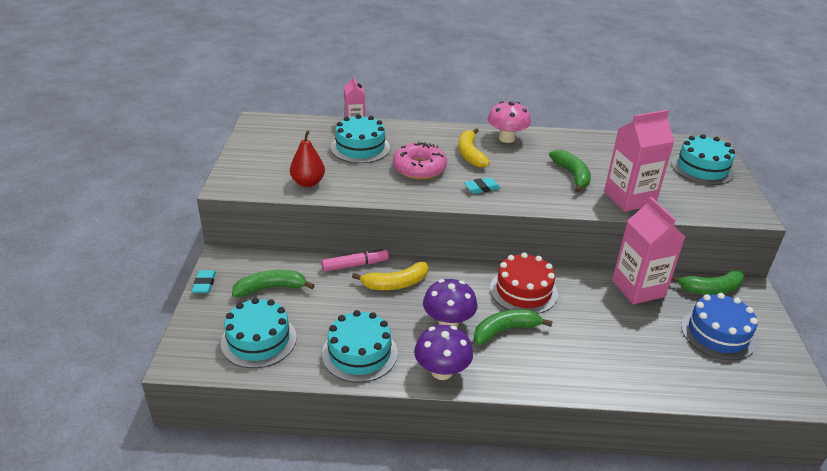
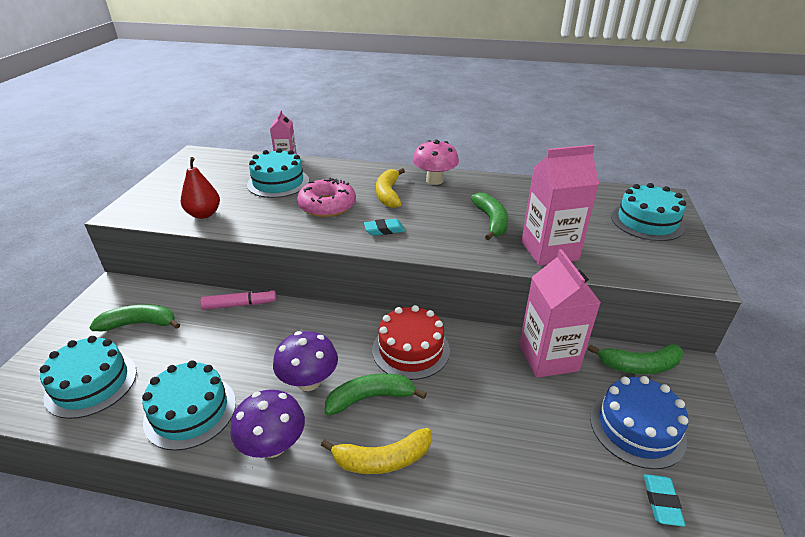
camera: 10 degrees right, 0 degrees up
(204, 284) = (76, 314): turquoise eraser -> turquoise eraser (661, 502)
(395, 284) = (272, 329): yellow banana -> yellow banana (382, 459)

